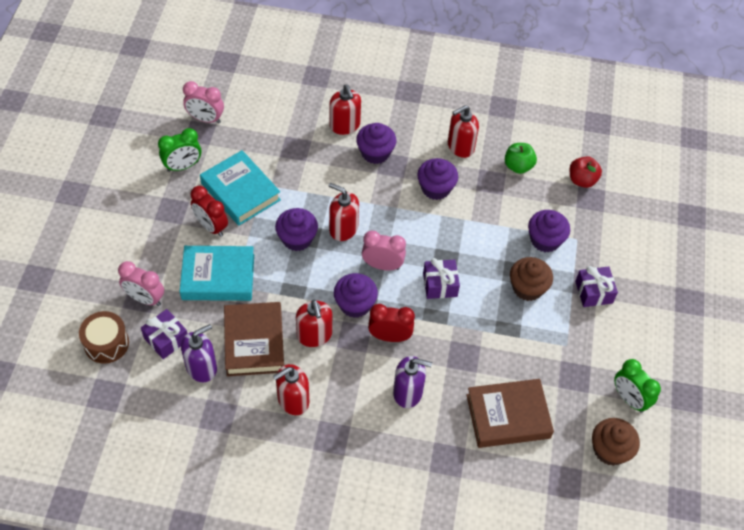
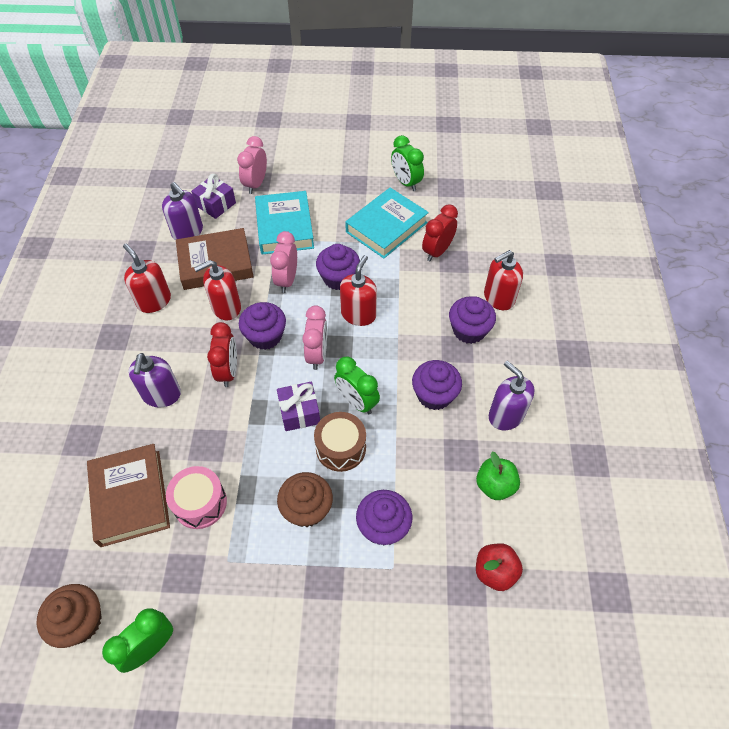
camera: 85 degrees right, 0 degrees up
(106, 343) = (209, 169): brown drum -> brown drum (341, 448)
(205, 119) = (468, 188): pink clock -> pink clock (287, 280)
(211, 226) = (341, 213): red clock -> red clock (437, 251)
(435, 242) = (357, 402): none -> green clock
(460, 147) = (505, 415): red soap dispenser -> purple soap dispenser
(517, 363) = (200, 503): none -> pink drum
(593, 292) = (310, 594): purple gift -> none

